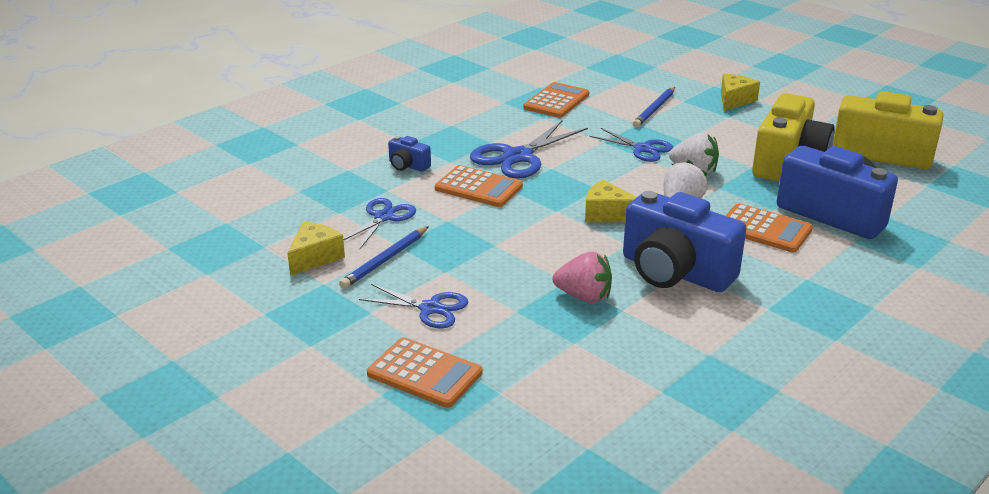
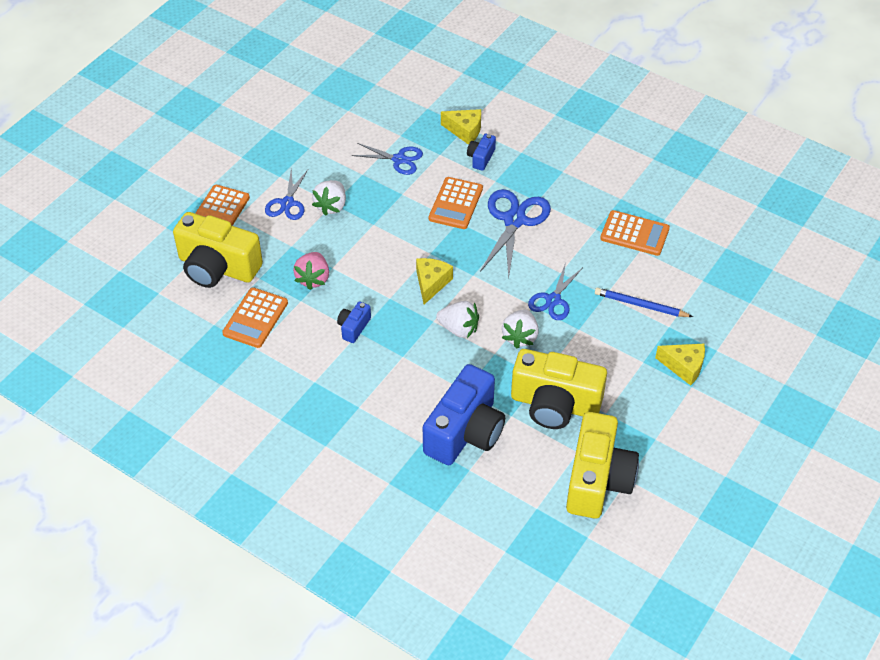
camera: 80 degrees right, 20 degrees up
(315, 257) = (339, 136): yellow cheese -> yellow cheese (465, 131)
(385, 260) = (342, 171): blue pencil -> none
(450, 273) = (331, 206): none -> white strawberry
(517, 157) = (514, 220): blue scissors -> blue scissors turned 75 degrees clockwise
(544, 381) = (217, 267): none -> yellow camera
(675, 272) = (353, 327): blue camera -> blue camera, size x0.44
(764, 229) = (428, 383): orange calculator -> orange calculator (255, 318)

